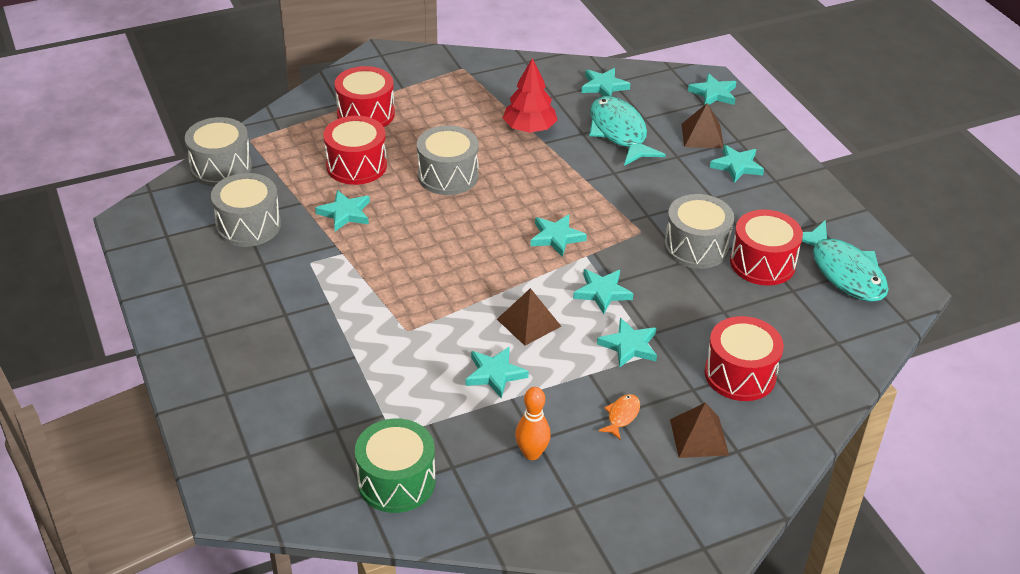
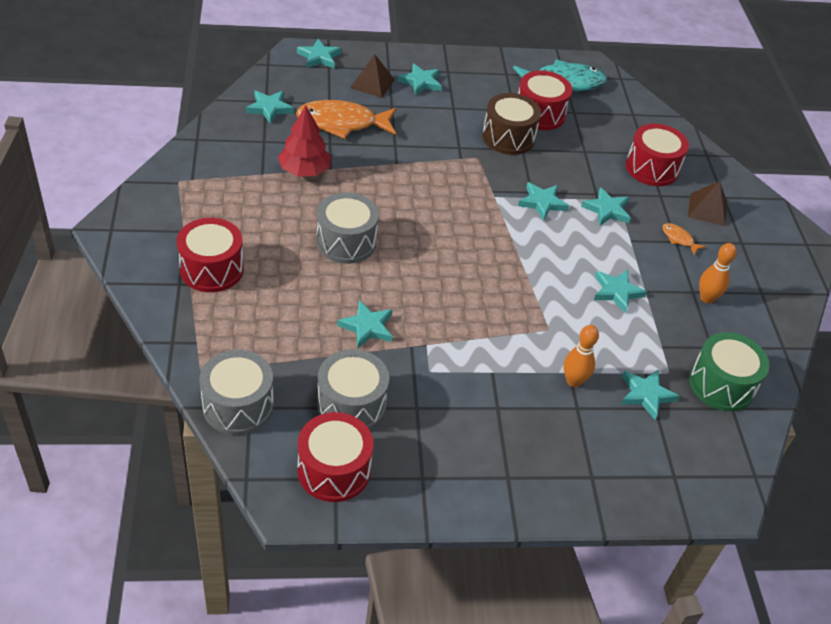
camera: 75 degrees left, 5 degrees up
(344, 361) = (573, 381): none -> orange bowling pin
(356, 165) = (295, 299): red drum -> red drum (334, 470)
(529, 322) = (563, 254): brown pyramid -> none
(556, 237) = (464, 204): turquoise star -> turquoise star (646, 395)
(619, 132) = (342, 123): turquoise fish -> orange fish
(696, 247) = (508, 137): grey drum -> brown drum

